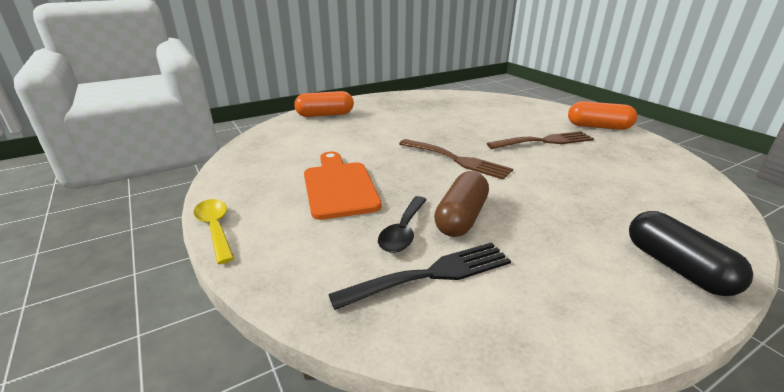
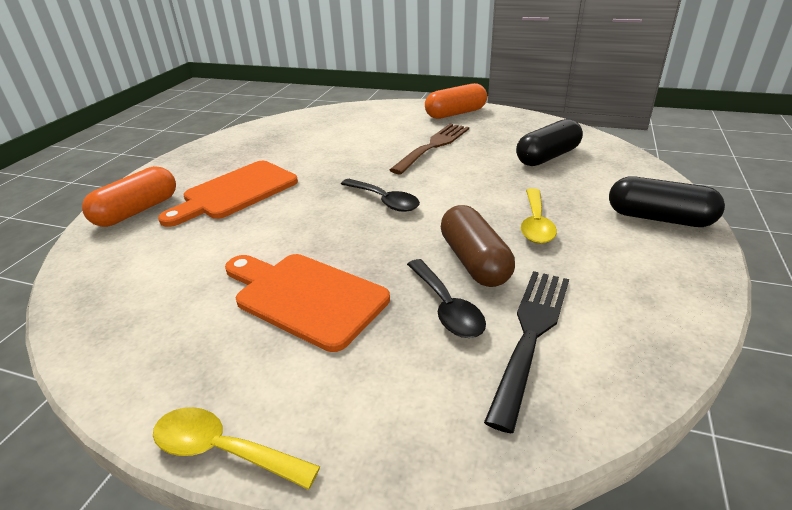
camera: 40 degrees left, 5 degrees up
(381, 123) = (235, 192): none -> orange cutting board
(457, 160) = (384, 201): brown fork -> black spoon
(546, 218) = (536, 224): none -> yellow spoon
(635, 182) = (547, 157): none -> black capsule

